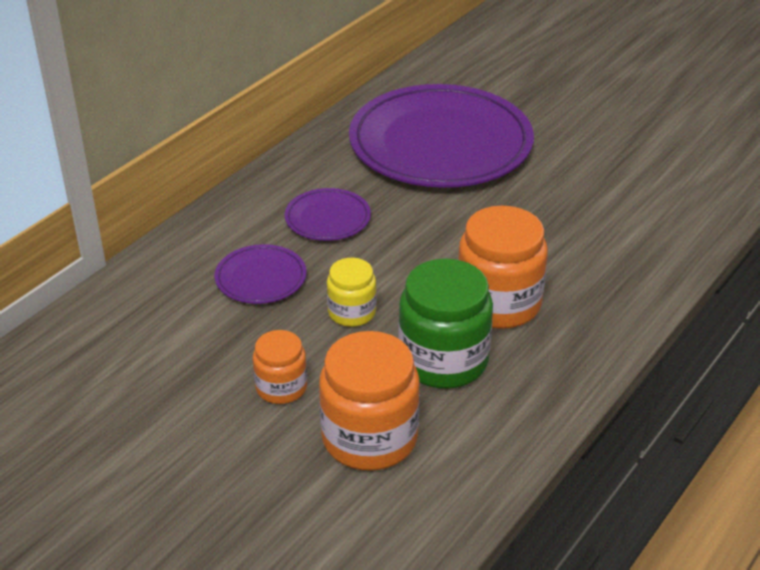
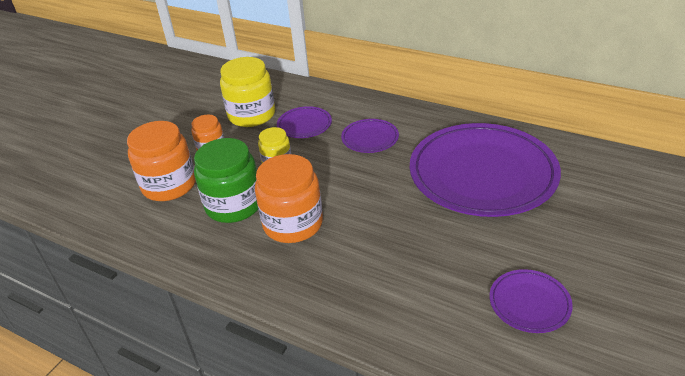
camera: 85 degrees right, 0 degrees up
(198, 336) = (251, 115): none -> yellow jar
(649, 155) = (529, 303): none -> purple plate

